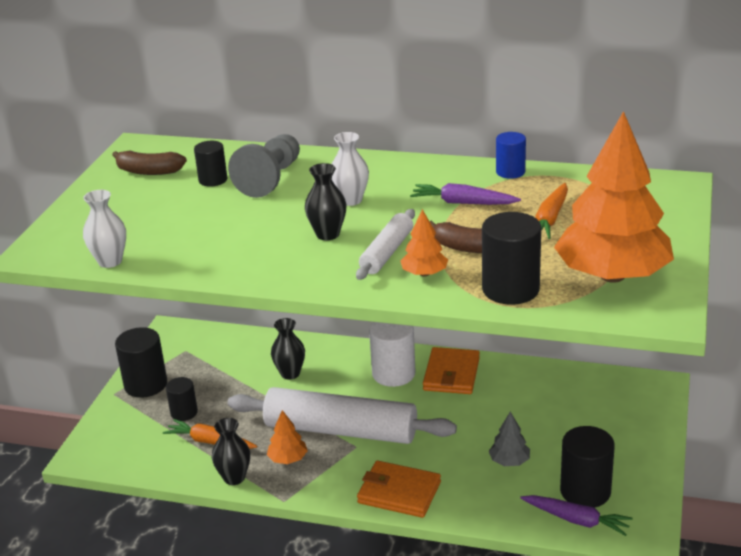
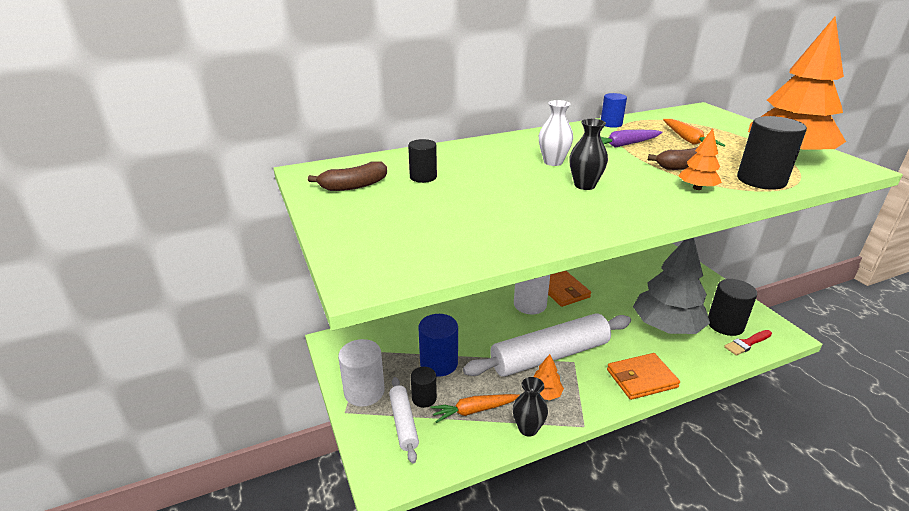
camera: 40 degrees left, 0 degrees up
(110, 261) = (454, 261): white vase -> none
(145, 384) = (364, 391): black cylinder -> white cylinder
(232, 390) = (439, 363): none -> blue cylinder
(270, 179) = (468, 165): grey pawn -> none
(290, 373) = (464, 333): black vase -> none
(387, 252) = (646, 184): white rolling pin -> white rolling pin (403, 423)
(509, 461) = (666, 327): grey tree -> grey tree, size x2.38
(576, 520) = (747, 343): purple carrot -> red brush

